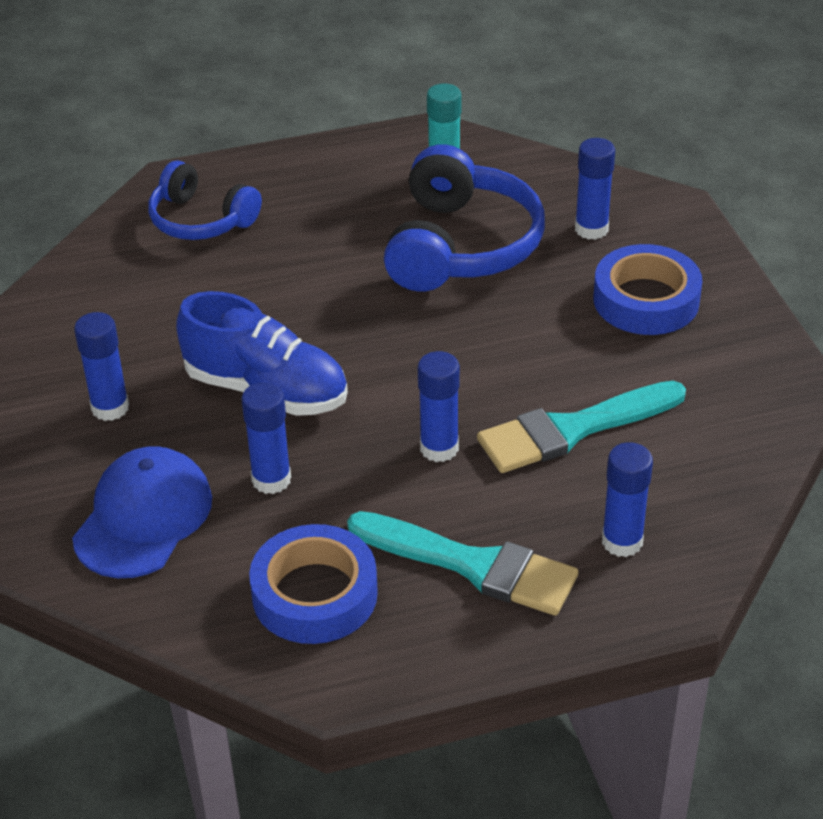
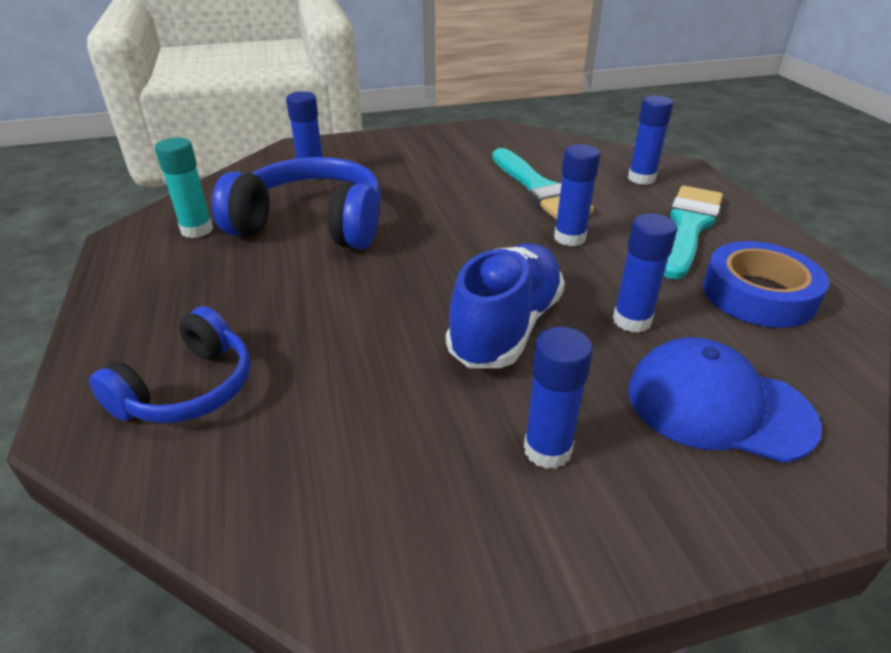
camera: 90 degrees left, 5 degrees down
(646, 300) = (401, 160): blue tape -> none

